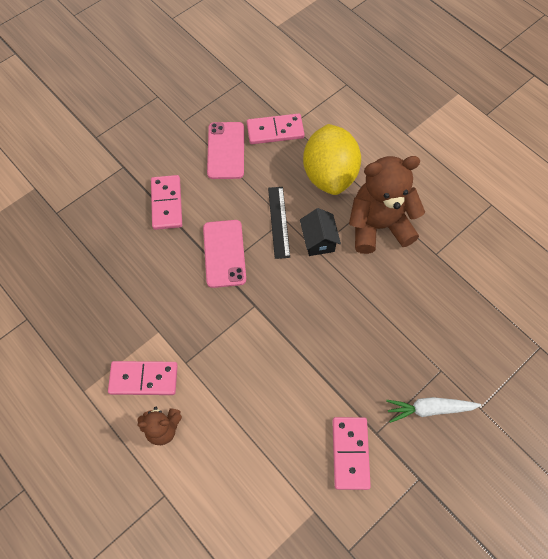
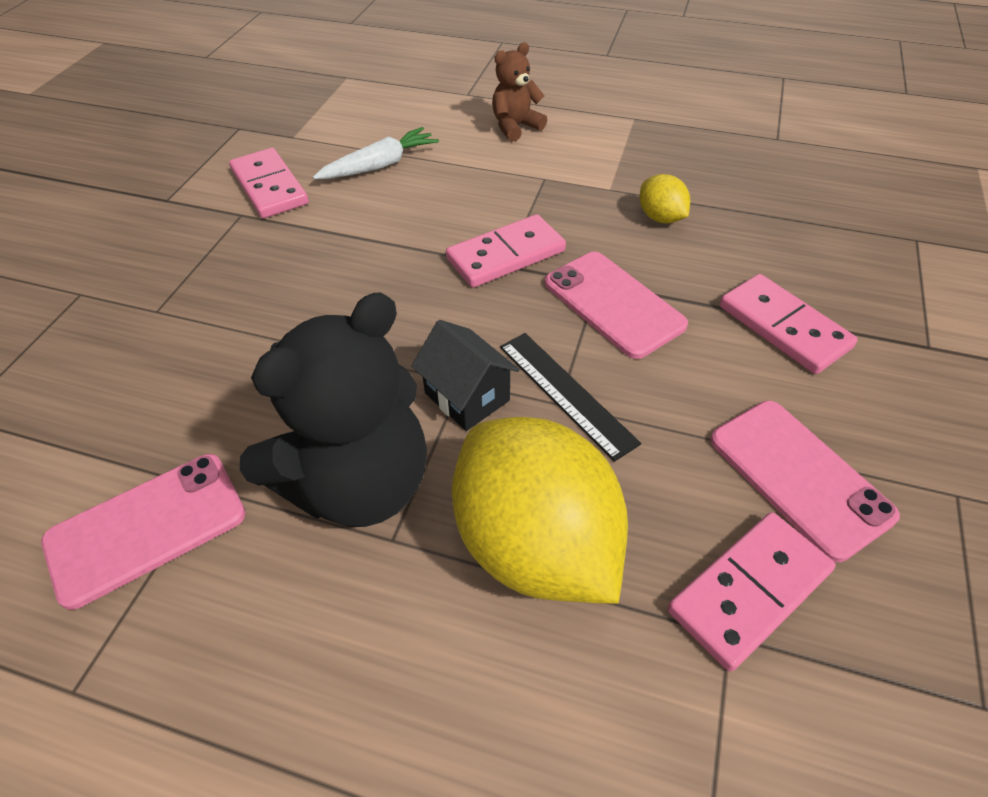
camera: 150 degrees right, 15 degrees down
(144, 379) = (579, 149): pink domino -> pink domino (506, 255)
(154, 293) = (660, 218): none -> yellow lemon
(378, 226) = (358, 484): brown teddy bear -> black teddy bear
(429, 409) = (166, 262): white carrot -> white carrot (380, 165)
(461, 248) = (146, 527): none -> pink phone

